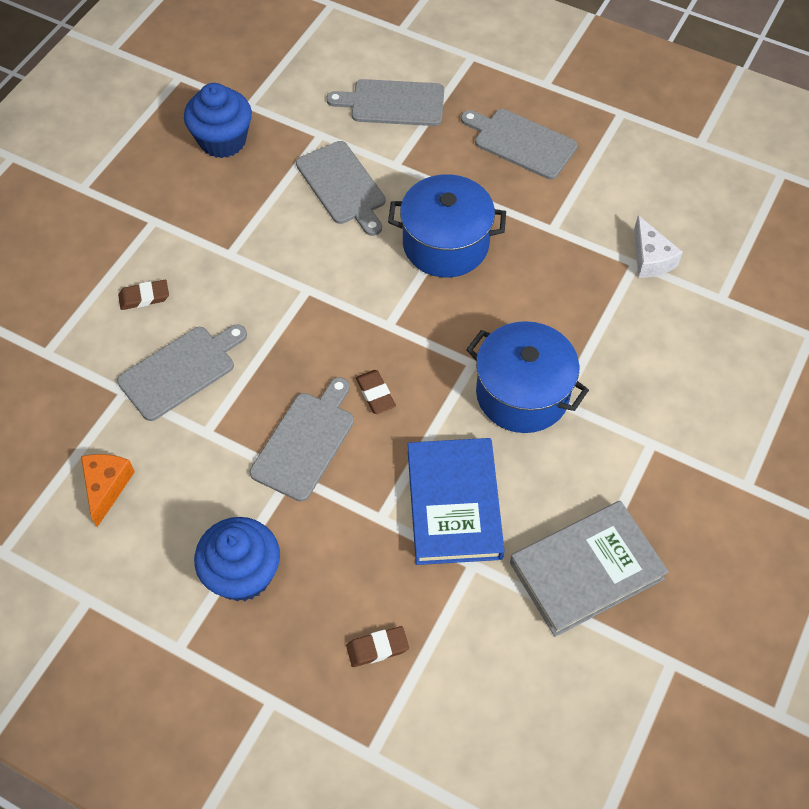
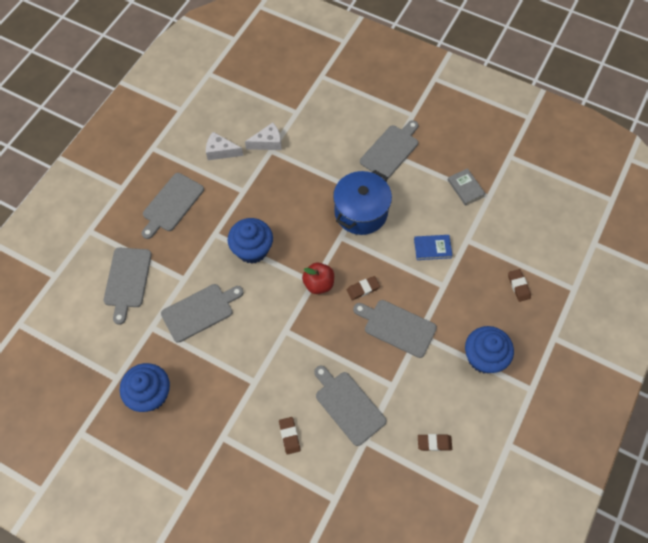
camera: 90 degrees left, 5 degrees up
(107, 487) = (434, 443): orange cheese -> brown eraser
(385, 332) = (318, 284): none -> red apple
(445, 244) = (252, 249): blue pot -> blue cupcake
(454, 504) = (432, 248): blue book -> blue book, size x0.51
(586, 570) = (465, 188): grey book -> grey book, size x0.51
(625, 197) = (221, 151): none -> white cheese
(658, 444) = (391, 150): none -> grey cutting board

